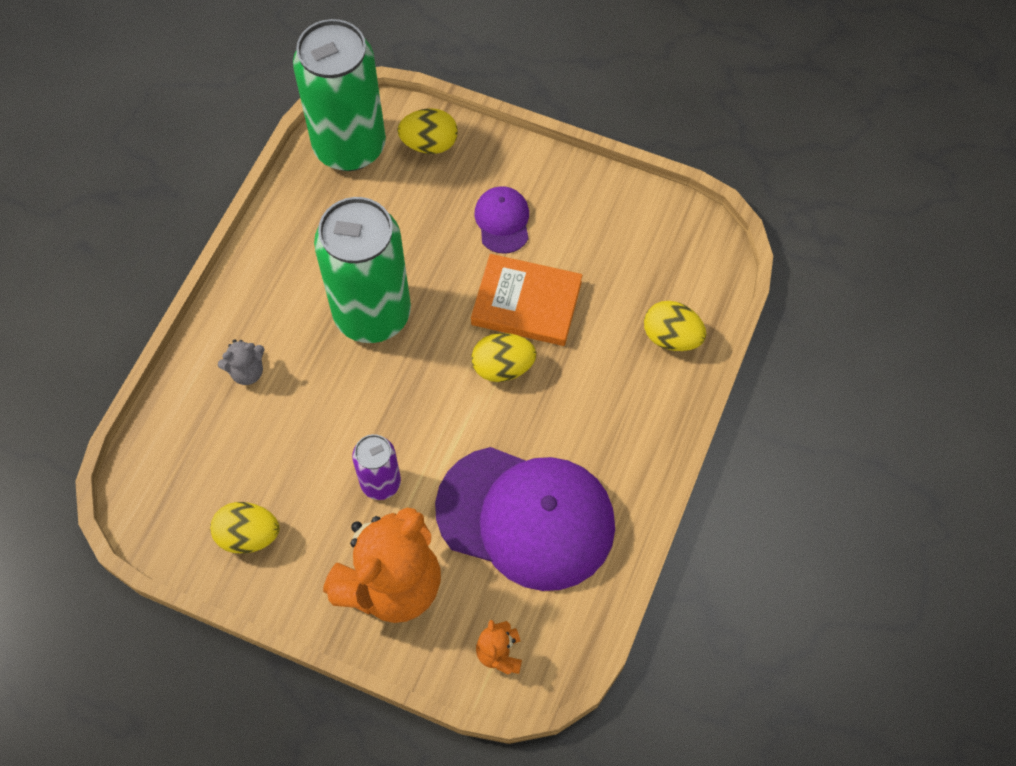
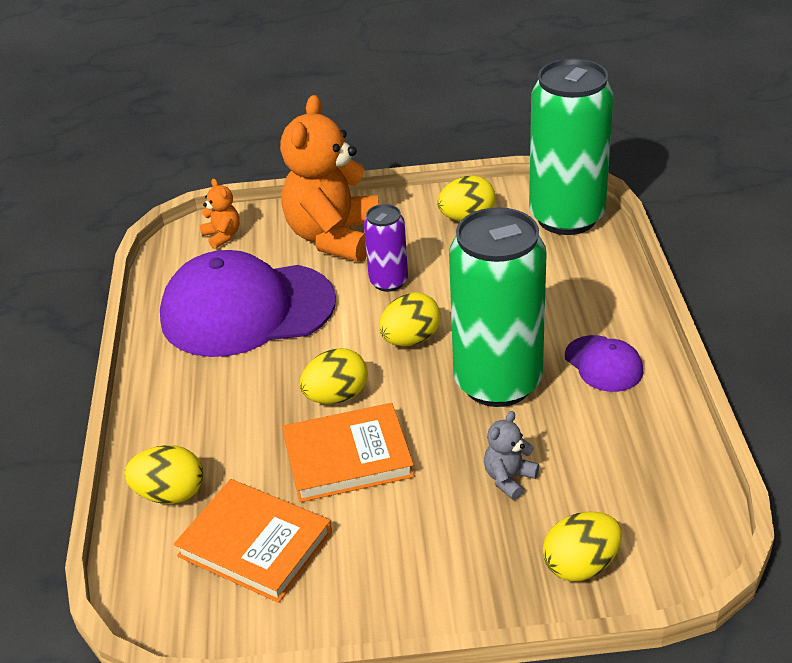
camera: 155 degrees right, 25 degrees down
(247, 371) = (570, 298): grey teddy bear -> grey teddy bear (509, 478)
(349, 146) = (669, 518): green can -> green can (566, 217)
(407, 398) = (410, 339): none -> yellow egg
(502, 221) = (429, 522): purple cap -> purple cap (603, 364)
(628, 263) = (255, 544): none -> orange book

